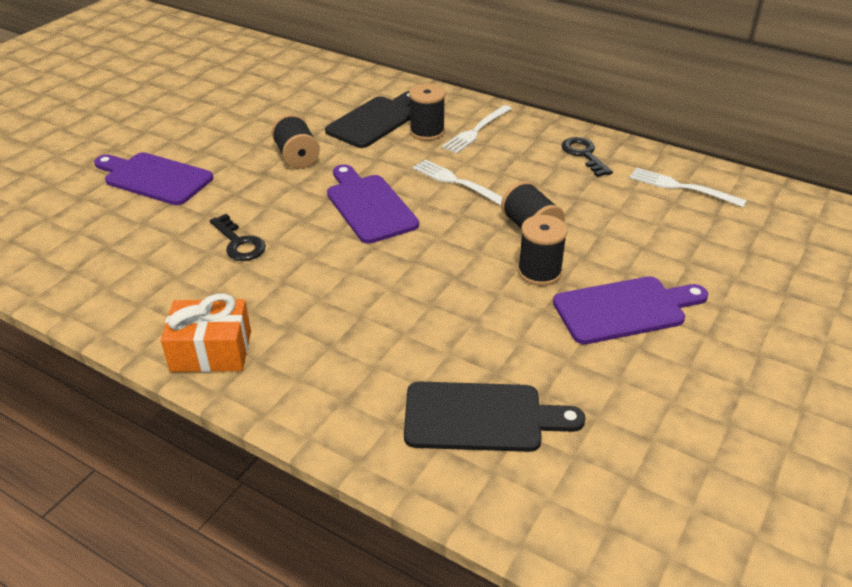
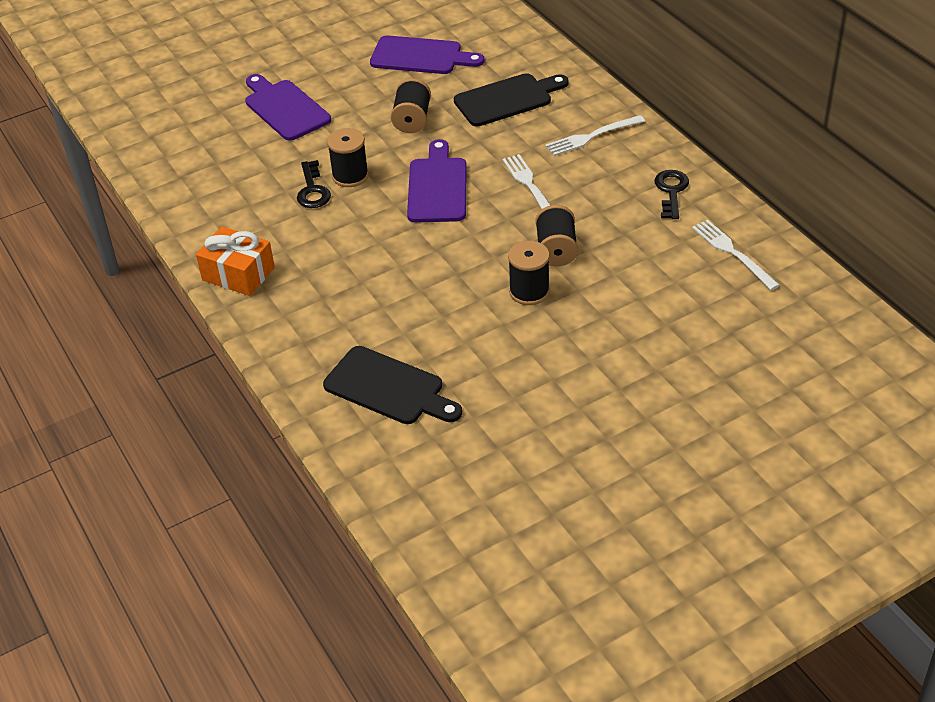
camera: 30 degrees right, 5 degrees up
(427, 132) = (545, 125): black spool -> black spool (350, 176)
(625, 309) = (570, 346): purple cutting board -> purple cutting board (421, 56)

